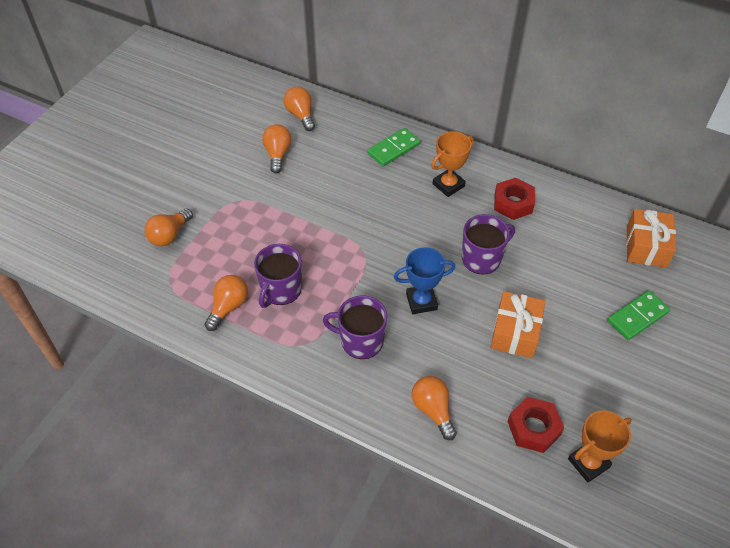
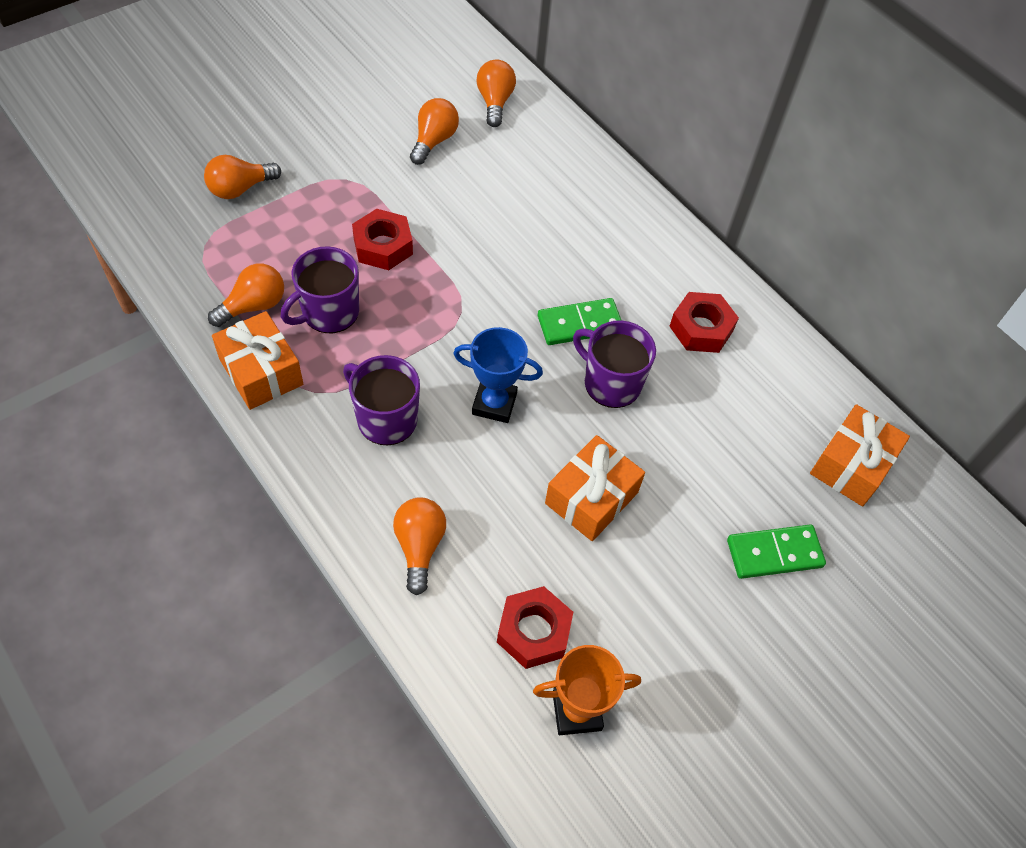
camera: 20 degrees right, 5 degrees up
(261, 347) = (261, 372): none -> orange gift
(288, 233) = (383, 246): none -> red nut
(393, 149) = (587, 192): green domino -> green domino (579, 324)
(448, 185) = (629, 269): orange trophy -> none
(482, 258) = (611, 383): purple mug -> purple mug turned 135 degrees counterclockwise

